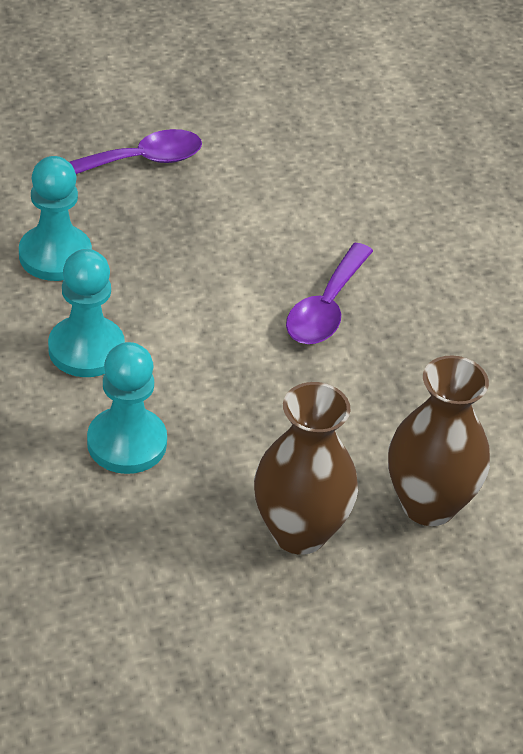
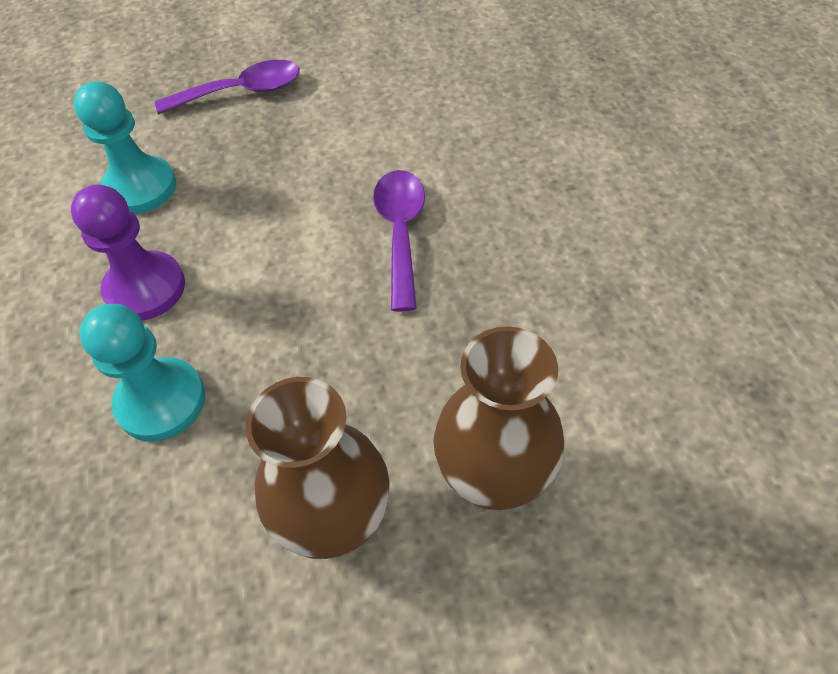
camera: 10 degrees right, 10 degrees up
(86, 349) = (145, 288): turquoise pawn -> purple pawn
(326, 307) = (401, 233): purple spoon -> purple spoon turned 150 degrees clockwise

